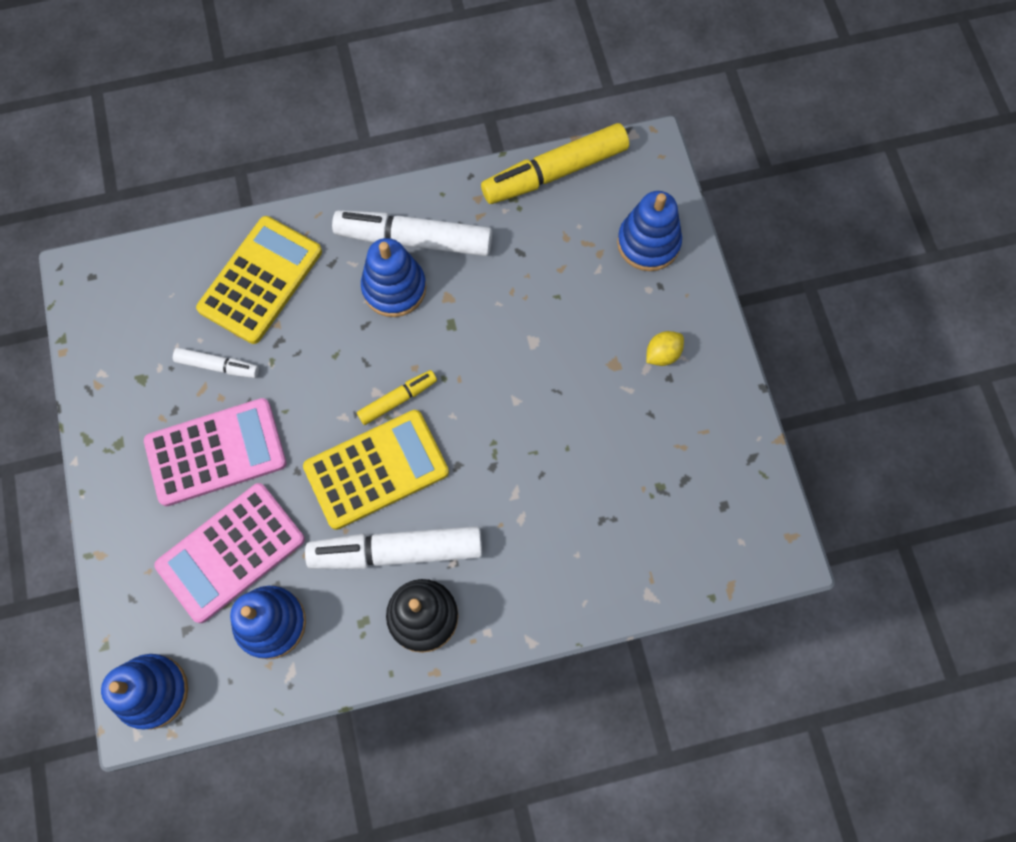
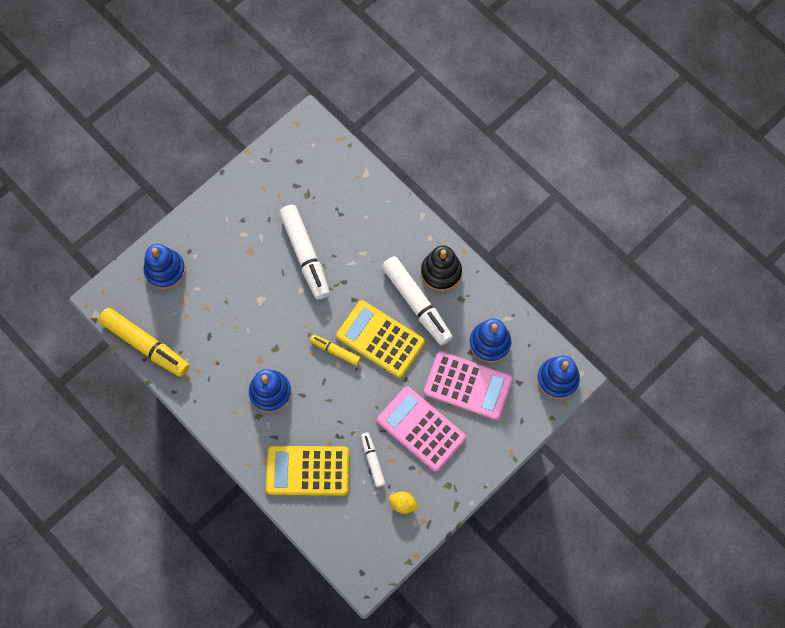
camera: 120 degrees left, 0 degrees up
(414, 239) = (233, 399): white marker -> white marker (305, 255)
(662, 354) = (230, 230): yellow lemon -> yellow lemon (403, 504)

